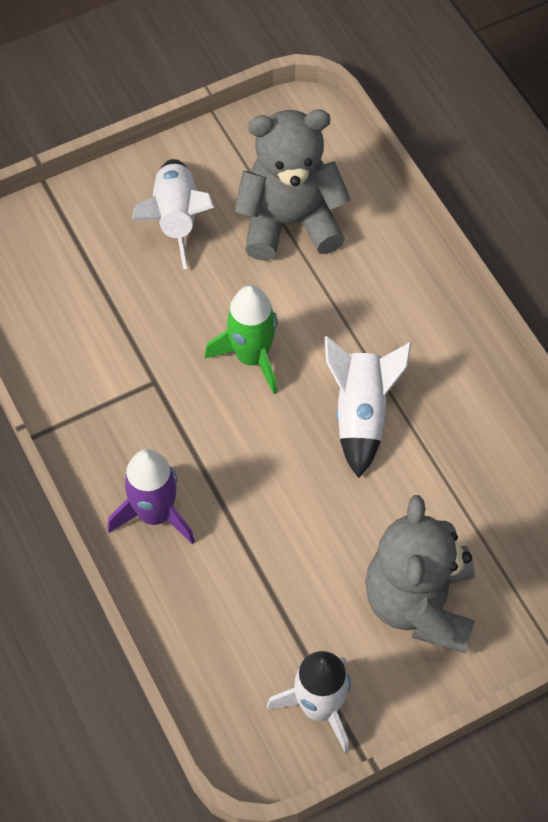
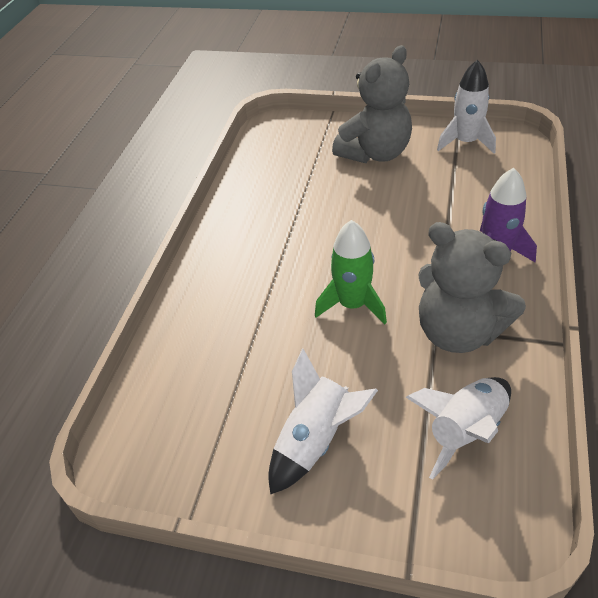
camera: 135 degrees left, 15 degrees down
(290, 222) = (232, 378): grey teddy bear -> grey teddy bear (458, 332)
(361, 414) = (317, 238): white rocket -> white rocket (465, 431)

